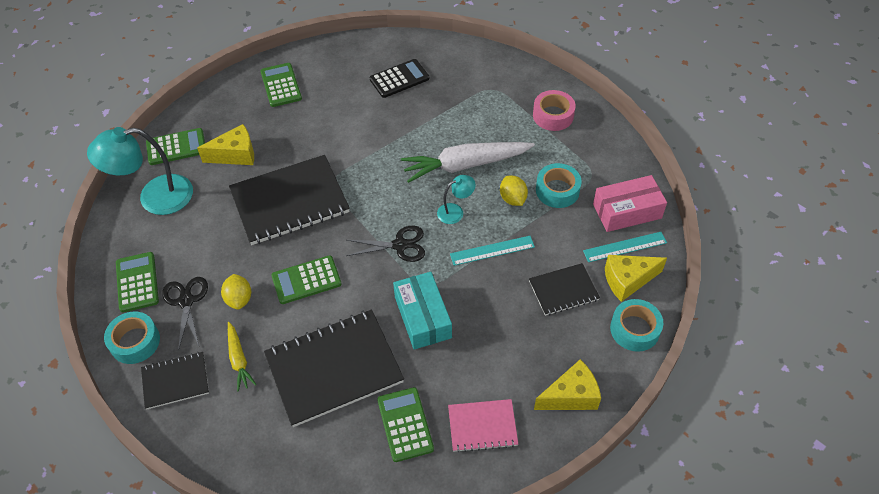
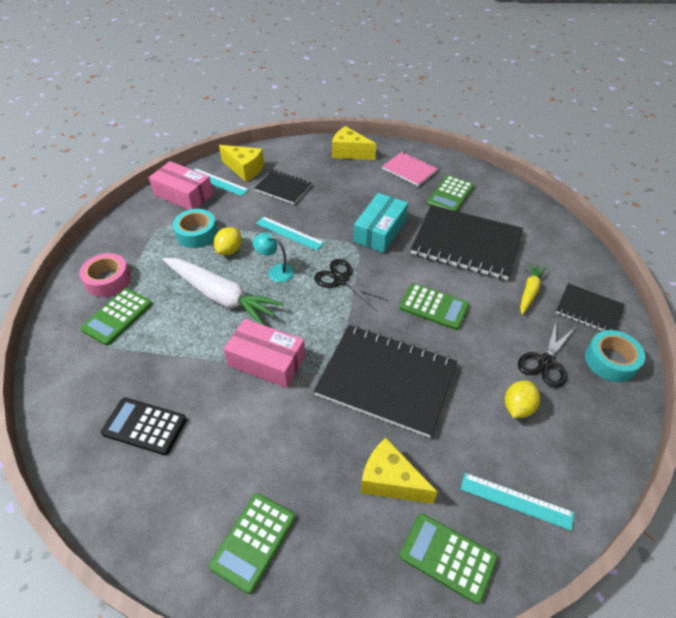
camera: 135 degrees left, 5 degrees down
(137, 282) = (584, 413): green calculator -> green calculator (117, 316)
(154, 197) = (516, 500): turquoise lamp -> turquoise ruler
(239, 299) = (498, 331): yellow lemon -> yellow lemon (517, 407)
(379, 154) = (267, 361): none -> pink box
(634, 329) = (278, 152): turquoise tape -> none

